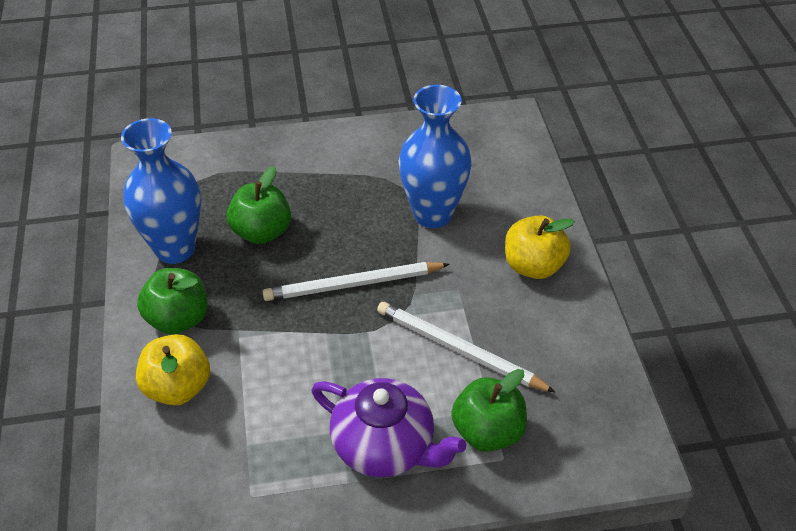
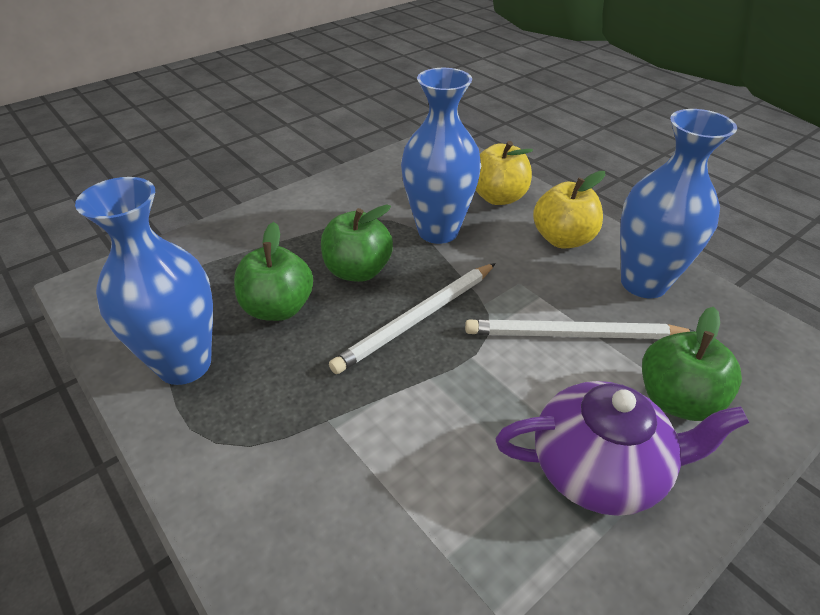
camera: 30 degrees left, 5 degrees down
(178, 319) = (242, 442): green apple -> green apple (358, 271)
(178, 387) = (301, 529): yellow apple -> yellow apple (498, 197)
(562, 335) = (643, 283): none -> blue vase

